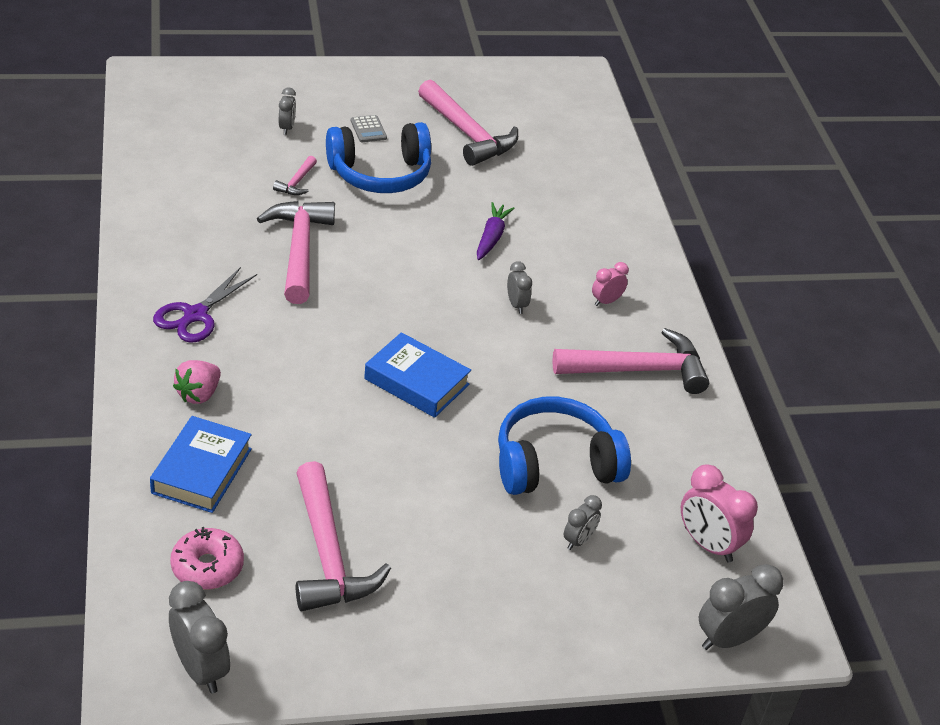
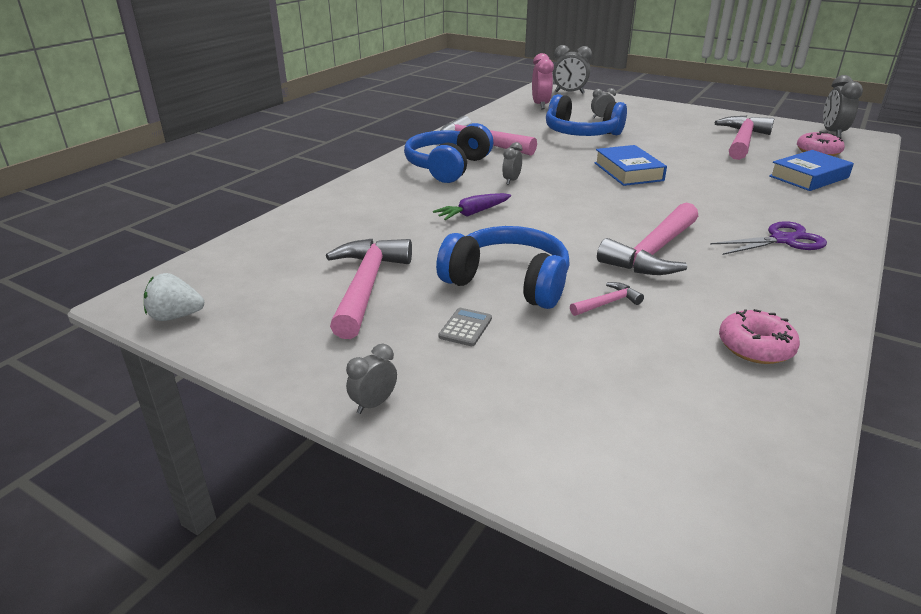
camera: 135 degrees left, 10 degrees down
(179, 183) = (755, 347): none -> pink donut
(198, 394) = (797, 203): pink strawberry -> none
(286, 128) = (565, 365): grey clock -> grey clock (374, 404)
(540, 74) = (176, 316): none -> white strawberry
(606, 301) = (448, 167): pink clock -> blue headphones

